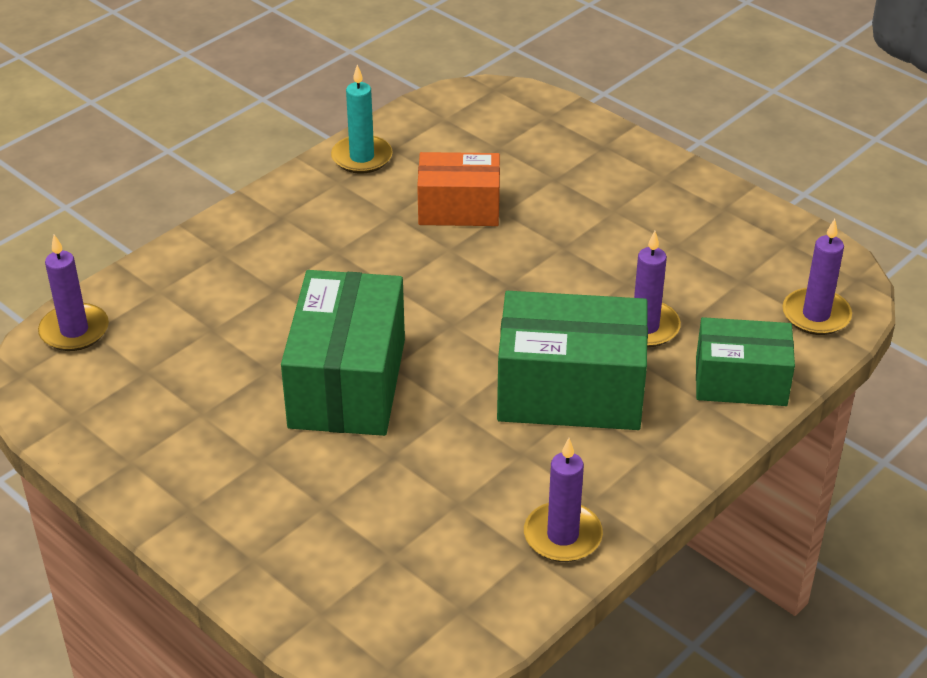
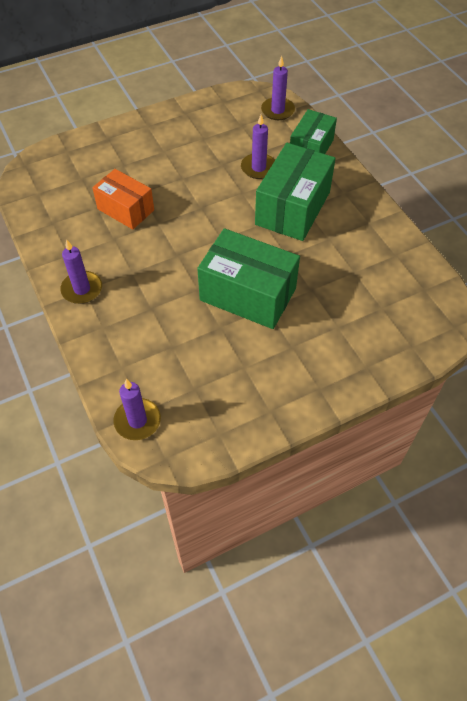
camera: 70 degrees left, 15 degrees up
(362, 157) = (51, 239): turquoise candle -> none
(459, 208) = (125, 209): orange box -> orange box turned 75 degrees counterclockwise
(562, 536) = (388, 240): purple candle -> purple candle (82, 289)

